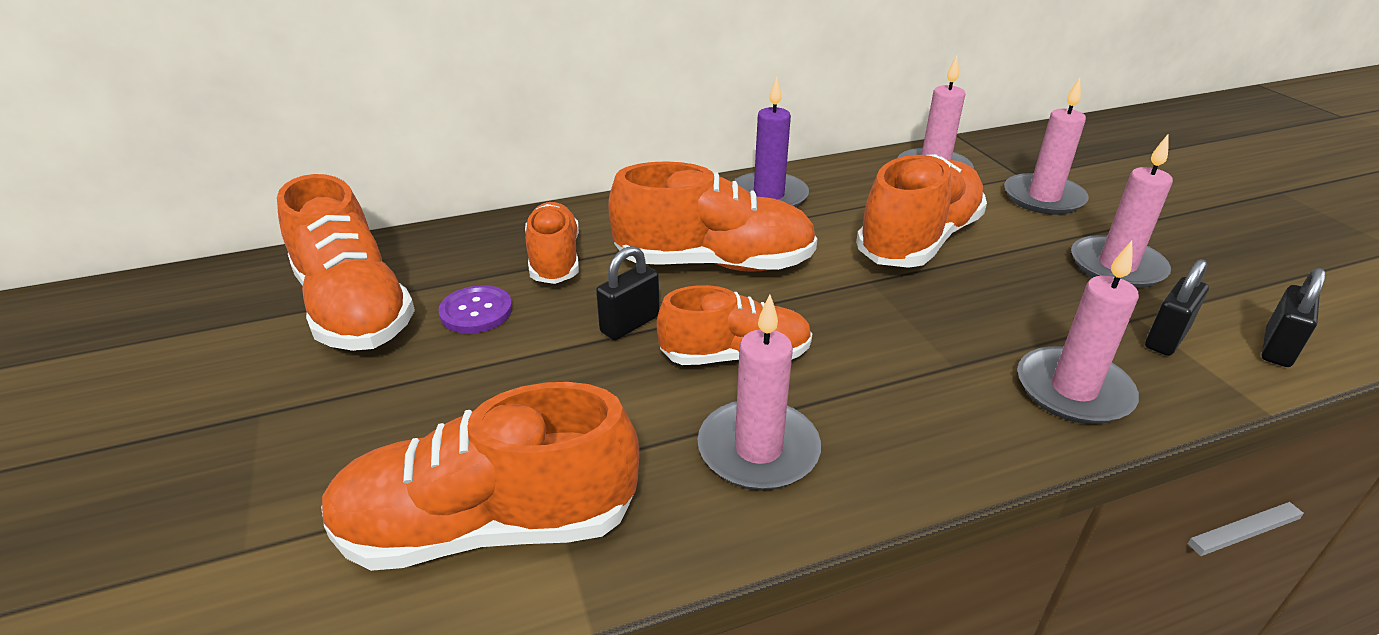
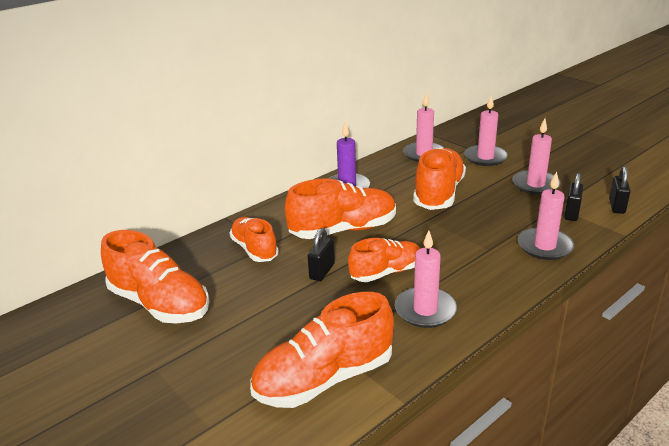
camera: 20 degrees left, 5 degrees down
(476, 311) = (233, 287): purple button -> none

